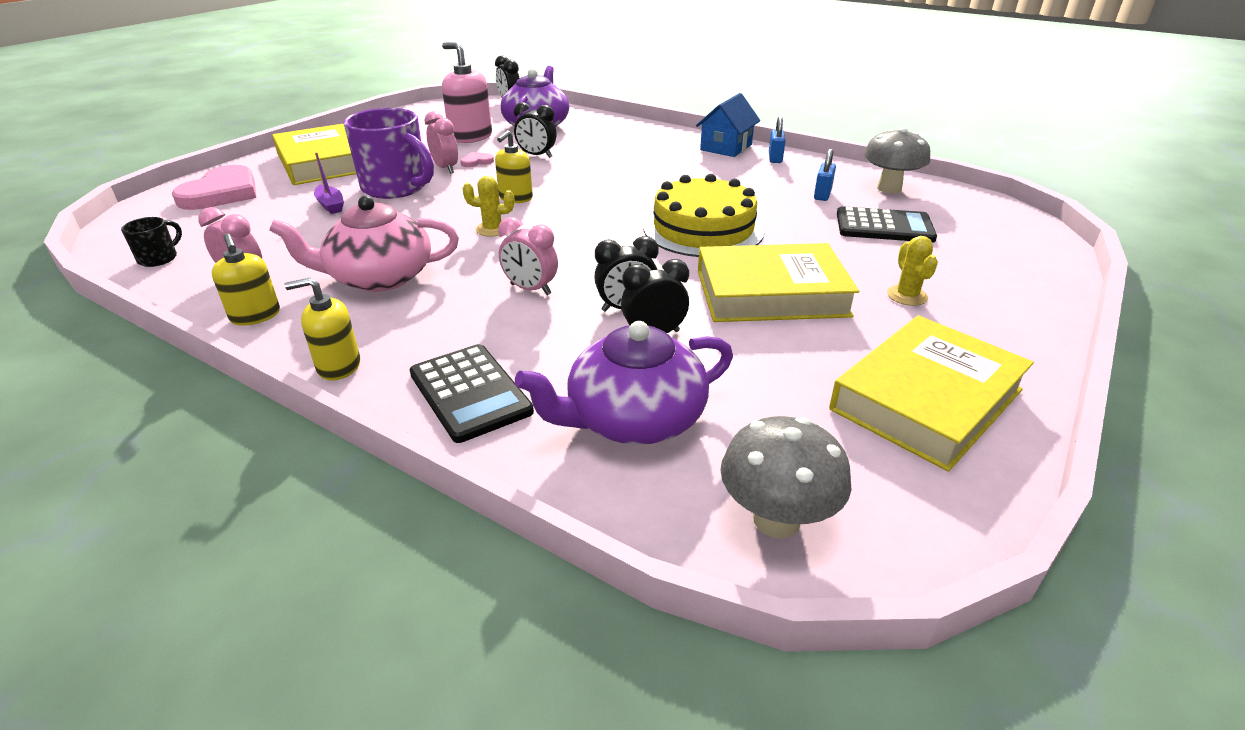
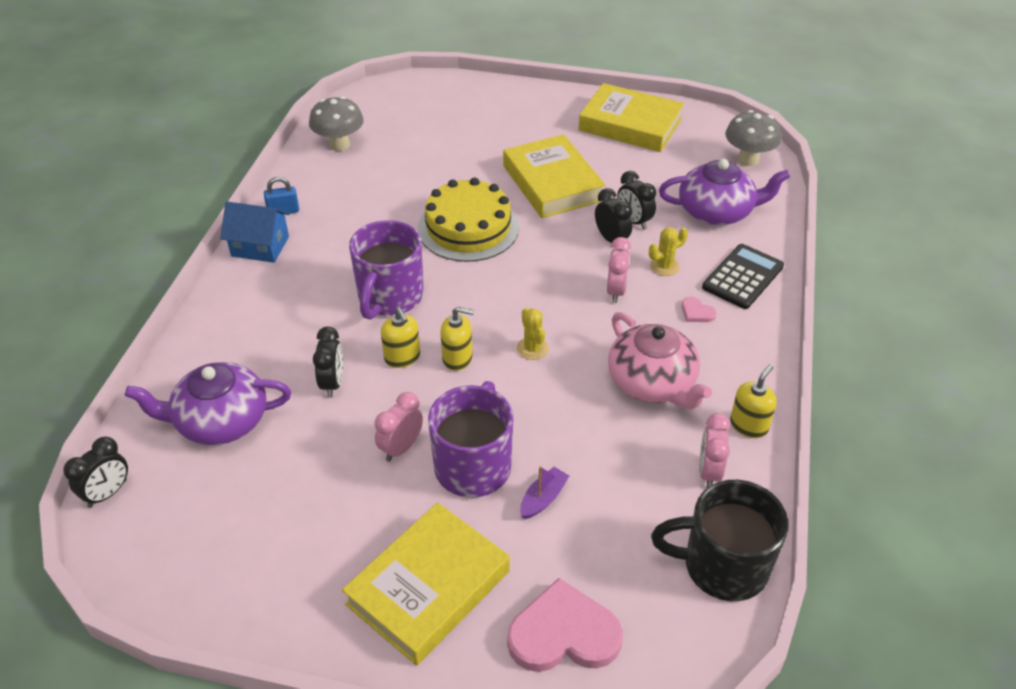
camera: 110 degrees left, 10 degrees up
(159, 258) = (722, 566): black mug -> black mug, size x2.20
(338, 366) = (764, 345): yellow soap dispenser -> yellow soap dispenser (402, 357)
(470, 137) = (282, 472): pink soap dispenser -> none
(476, 161) = (369, 429): pink heart -> pink heart (696, 312)
(619, 183) = (390, 297): none -> purple mug
(633, 419) = (716, 211): purple teapot -> purple teapot turned 45 degrees counterclockwise
(822, 194) = (367, 176): blue padlock -> none
(884, 226) = (419, 144): black calculator -> none
(907, 296) = (523, 132): yellow cactus -> yellow cactus (664, 266)

